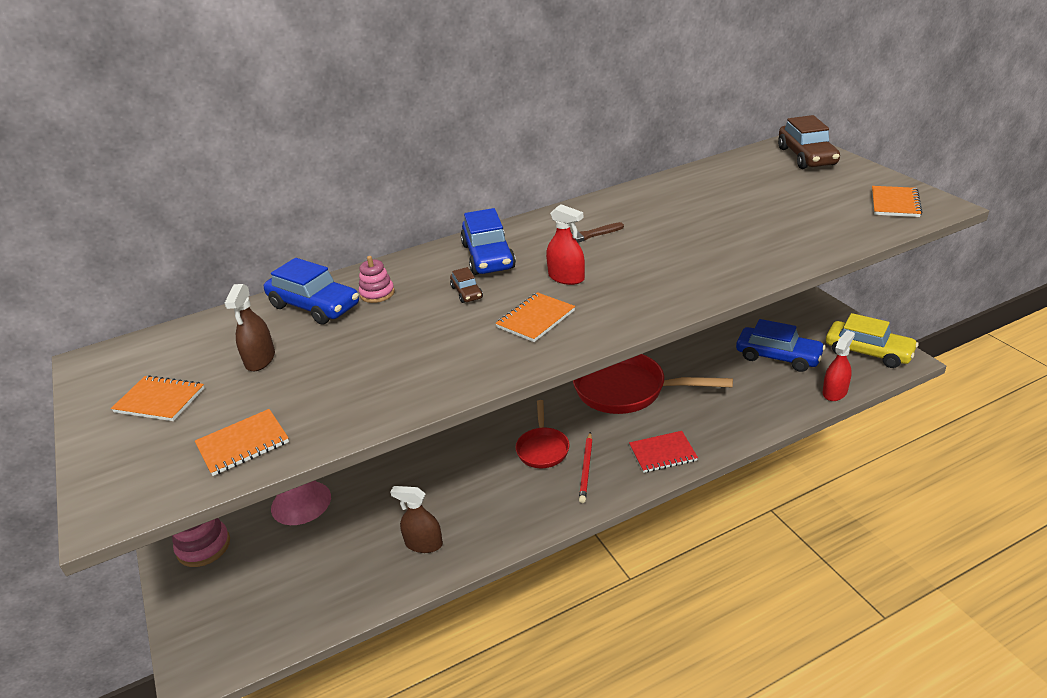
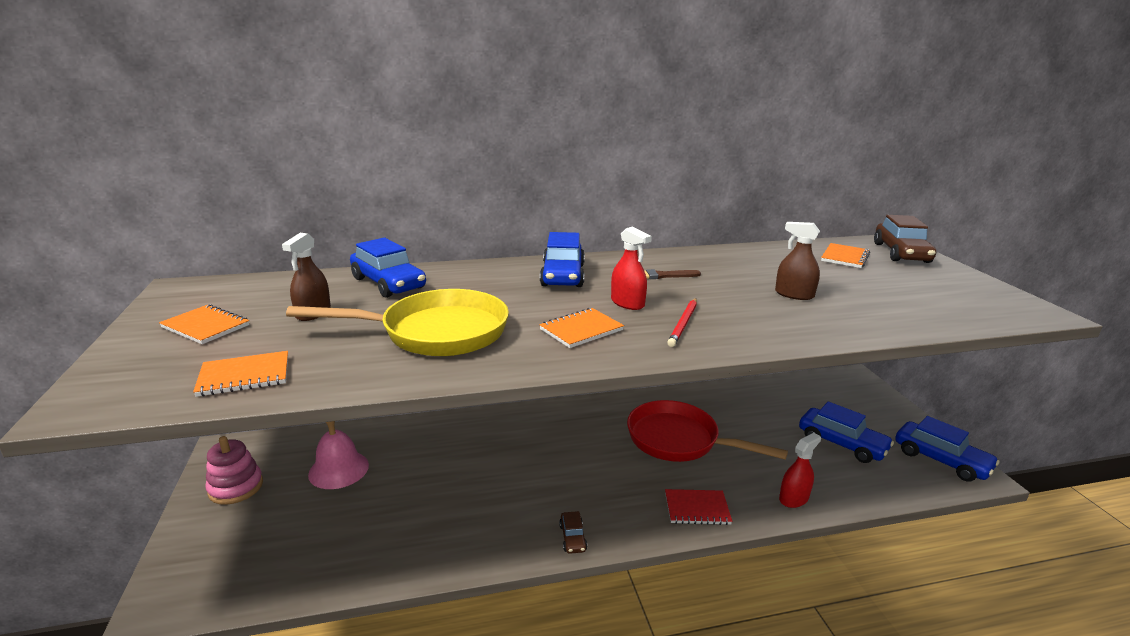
camera: 10 degrees right, 10 degrees down
(377, 293) = (448, 284): pink stacking toy -> none
(398, 354) = (435, 332): none -> yellow pan
(423, 543) = (428, 537): brown spray bottle -> brown spray bottle (794, 294)
(467, 292) = (528, 298): brown car -> brown car (572, 537)
(542, 448) = (578, 475): red pan -> none
(586, 469) = (614, 505): red pencil -> red pencil (683, 324)
(835, 392) = (897, 491): red spray bottle -> red spray bottle (793, 498)
(868, 352) = (941, 460): yellow car -> blue car
(895, 203) = (991, 303): orange notebook -> orange notebook (845, 257)

